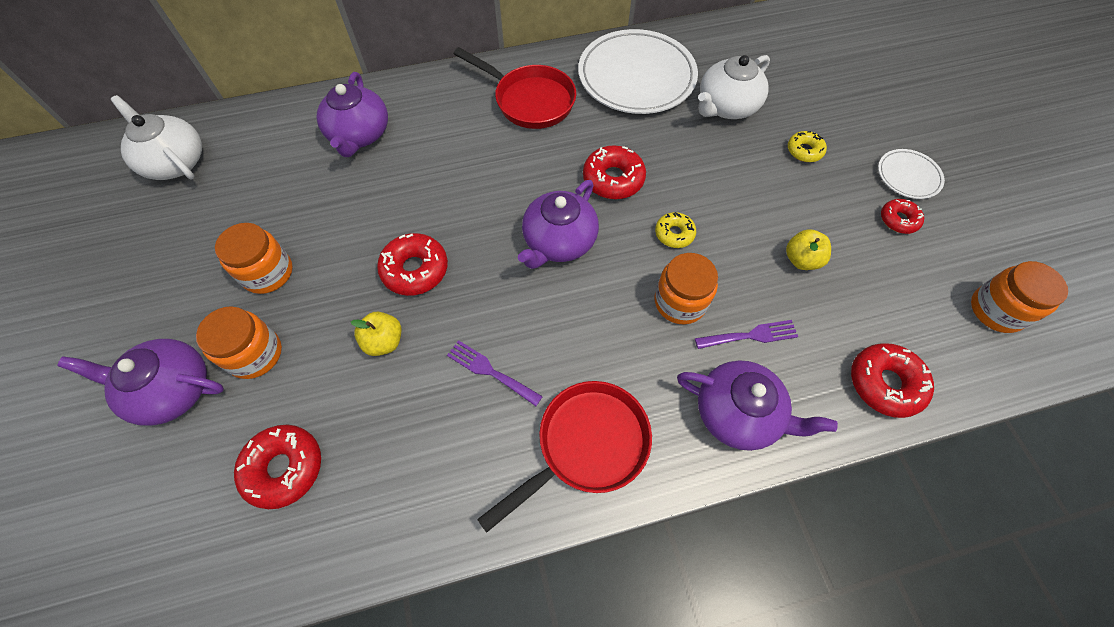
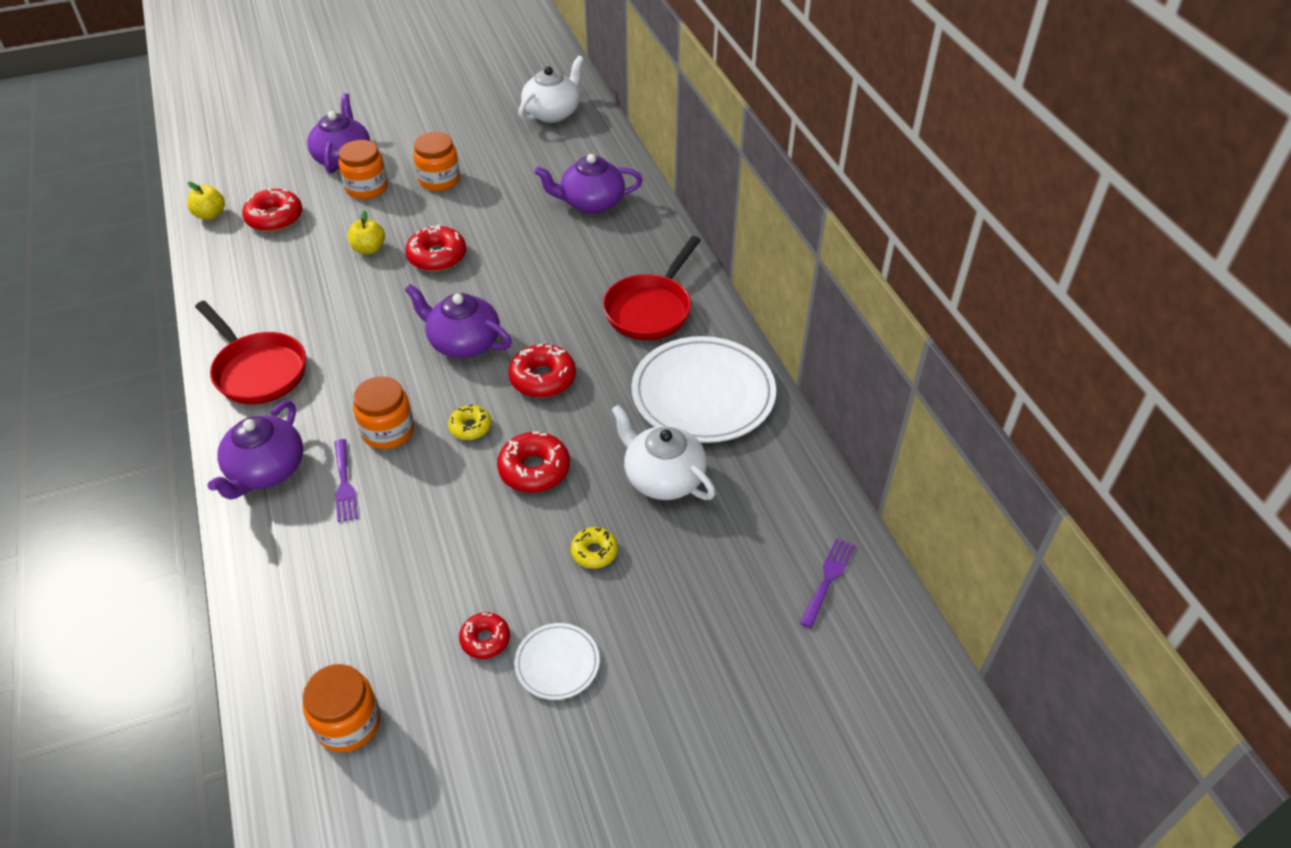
camera: 85 degrees right, 15 degrees down
(490, 371) = (333, 310): purple fork -> purple fork (828, 579)
(801, 260) = (432, 534): yellow apple -> yellow apple (210, 214)
(885, 383) = (275, 591): red donut -> red donut (534, 469)

